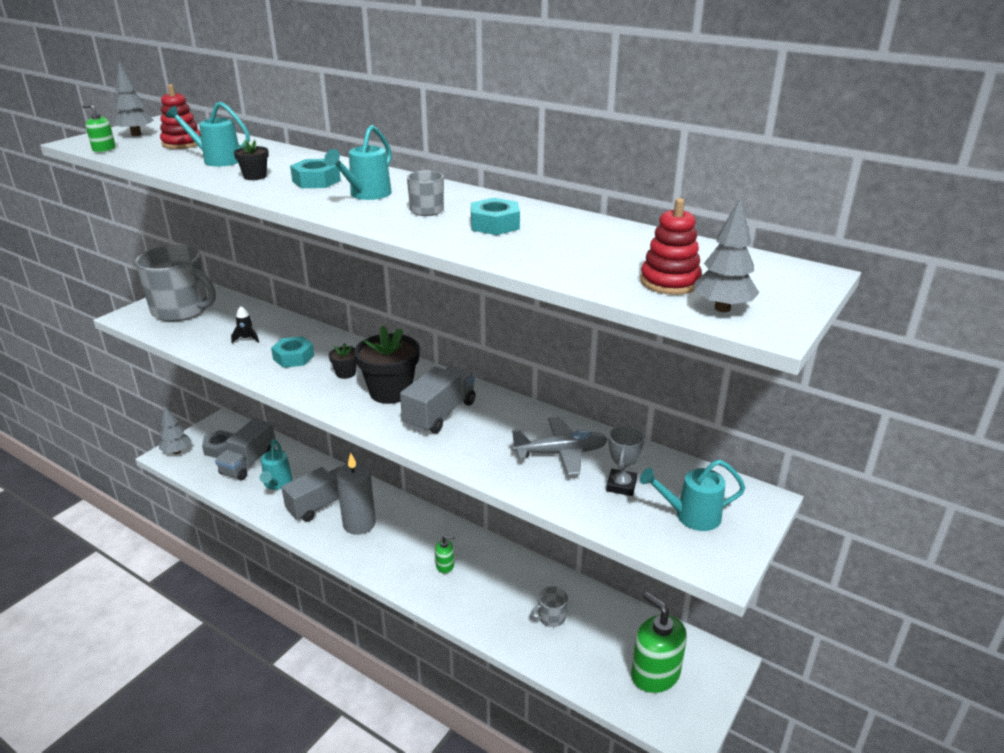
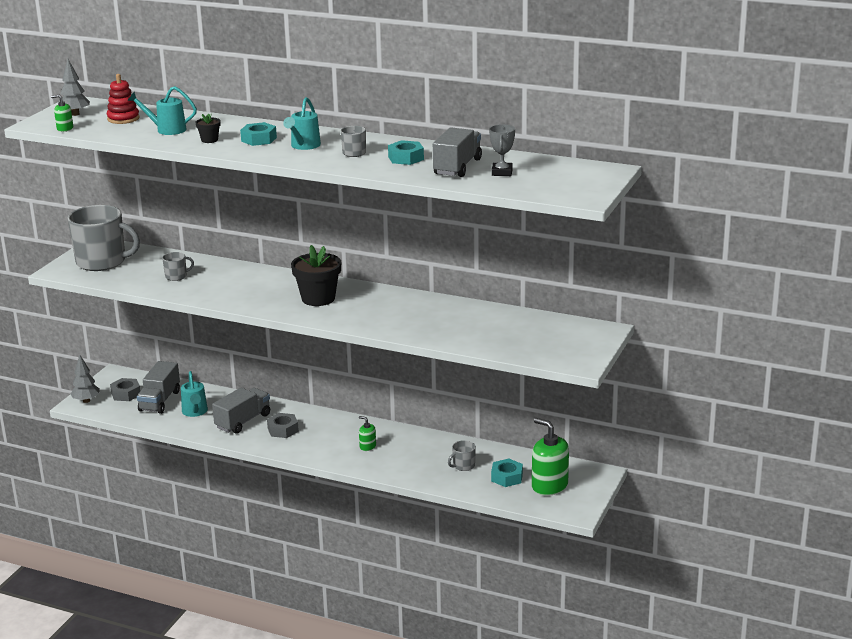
camera: 10 degrees left, 5 degrees down
(247, 339) = (176, 276): black rocket -> grey mug
(293, 357) = (225, 285): turquoise nut -> turquoise nut (507, 477)
(345, 373) = (275, 291): black flower pot -> none
(359, 524) = (283, 430): grey candle -> grey nut
(440, 414) = (363, 308): grey truck -> grey truck (457, 167)
(445, 566) = (367, 447): green soap dispenser -> green soap dispenser turned 135 degrees counterclockwise
(561, 453) = (462, 320): grey plane -> none
(621, 485) = (509, 333): grey trophy -> grey trophy (502, 172)
(670, 282) = (528, 181): red stacking toy -> none
(691, 516) = (560, 343): turquoise watering can -> none
(722, 308) = (561, 192): grey tree -> none

